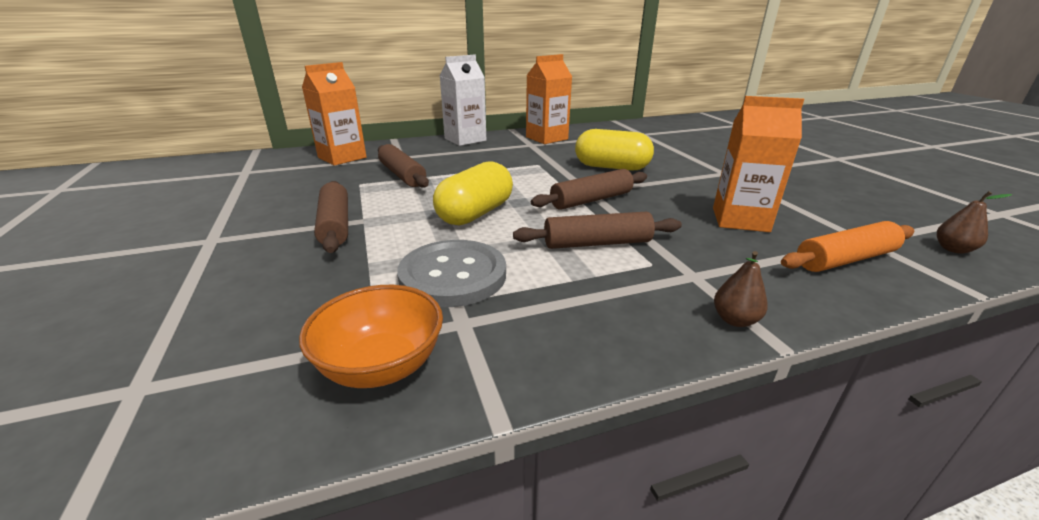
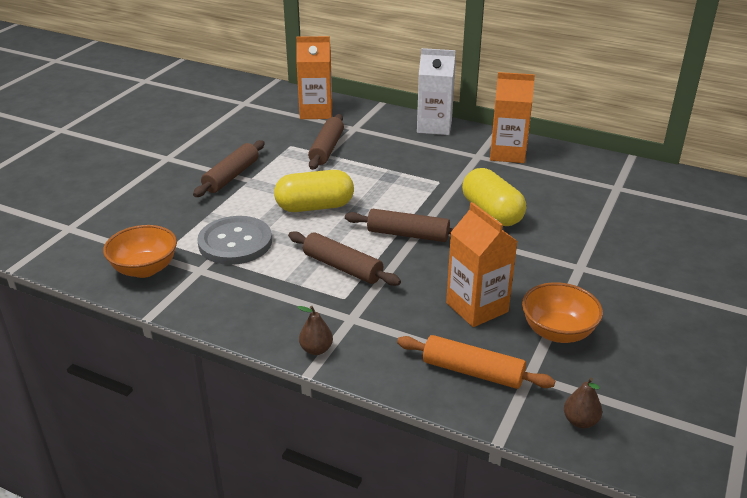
camera: 45 degrees right, 5 degrees up
(807, 209) = (558, 332): none -> orange bowl

